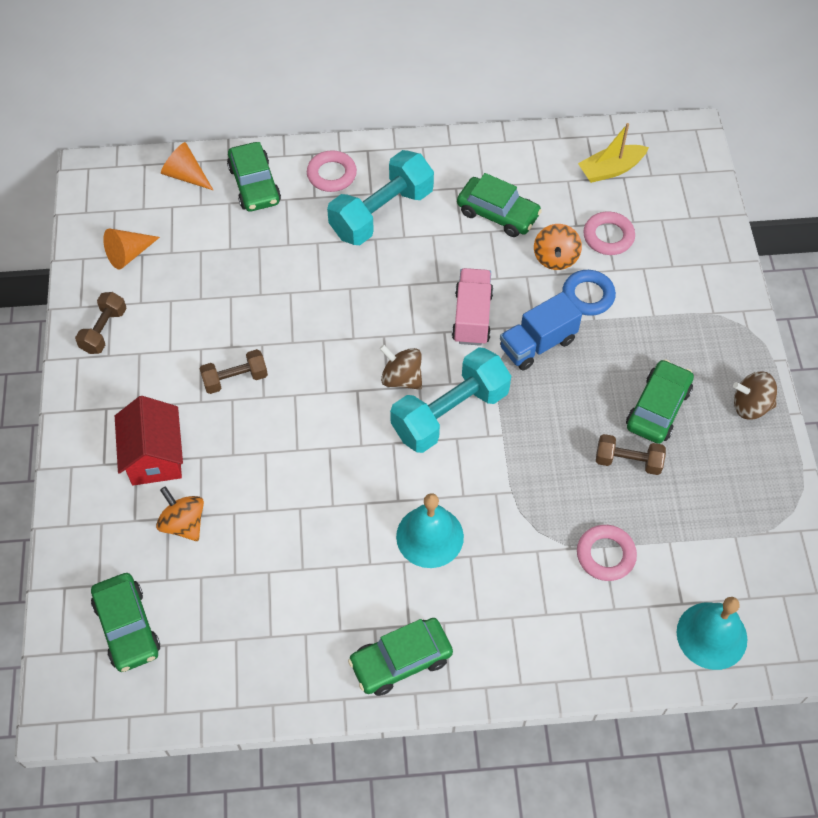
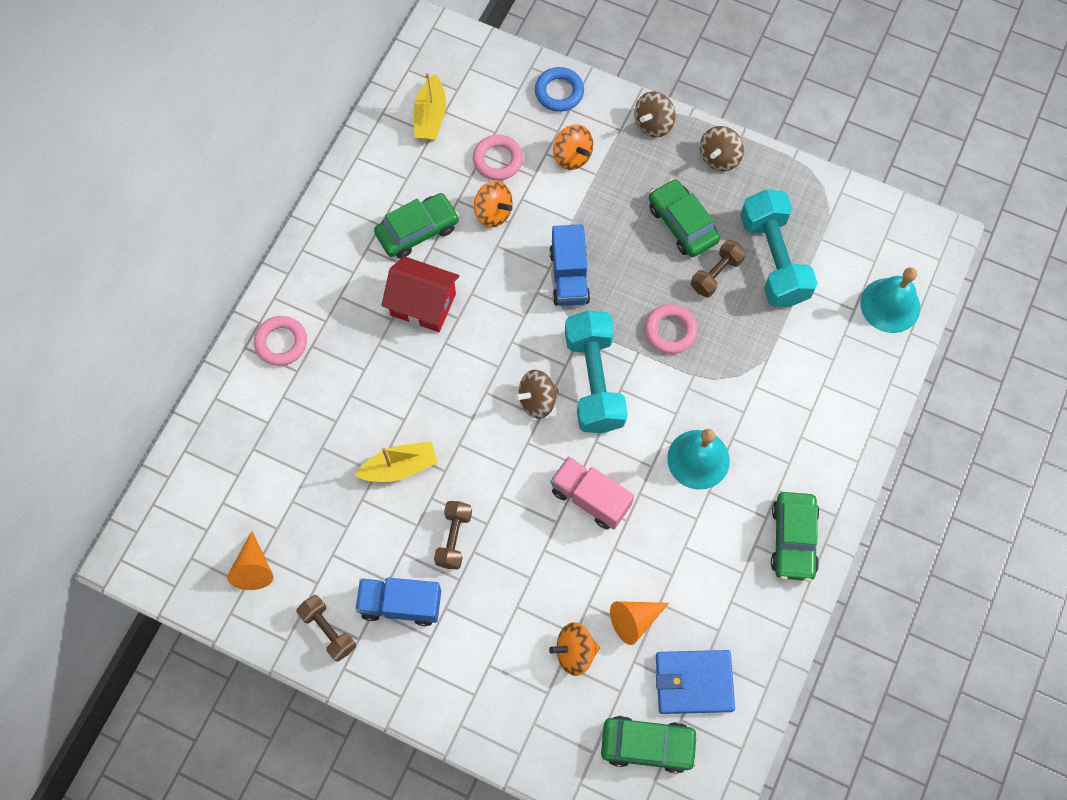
camera: 60 degrees left, 10 degrees up
(154, 370) = (401, 604): none -> blue truck
(155, 456) = (493, 646): red house -> red house (423, 304)
(186, 175) = (193, 472): orange cone -> orange cone (634, 620)
(208, 638) = (694, 682): none -> blue wallet
(254, 185) = (247, 416): green car -> none
(275, 308) = (399, 467): none -> yellow boat
(381, 213) = (353, 324): turquoise dumbbell -> turquoise dumbbell (773, 259)
(472, 317) = (511, 311): pink truck -> pink truck (590, 498)
(588, 295) = (546, 210): blue ring -> blue ring (559, 92)
(605, 555) = (786, 338): pink ring -> pink ring (670, 331)
(656, 289) = (572, 156): none -> orange spinning top
(741, 335) = (653, 124): none -> brown spinning top

